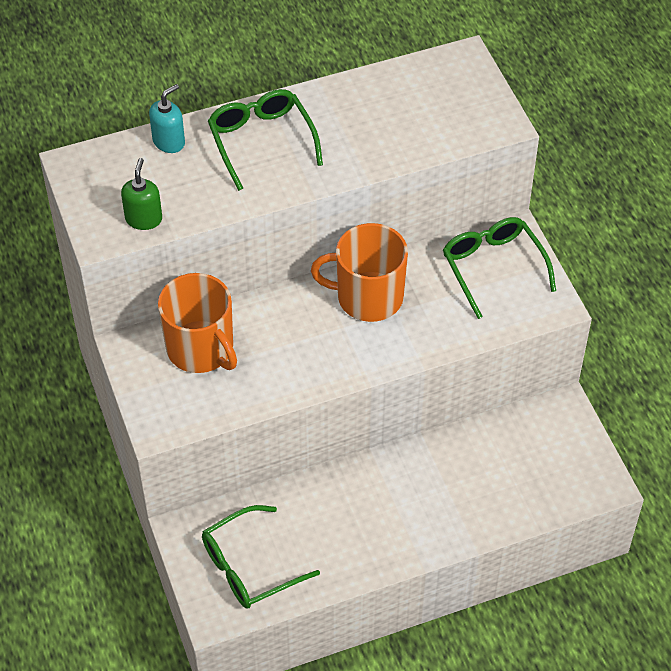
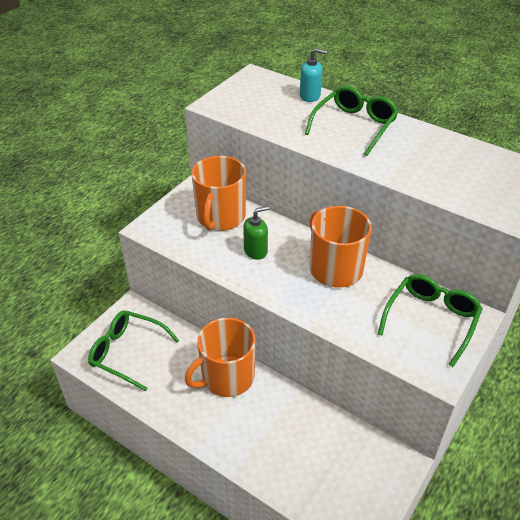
camera: 55 degrees right, 10 degrees down
(144, 219) = (243, 112): green soap dispenser -> green soap dispenser (256, 251)
(359, 490) = (227, 377): none -> orange mug

